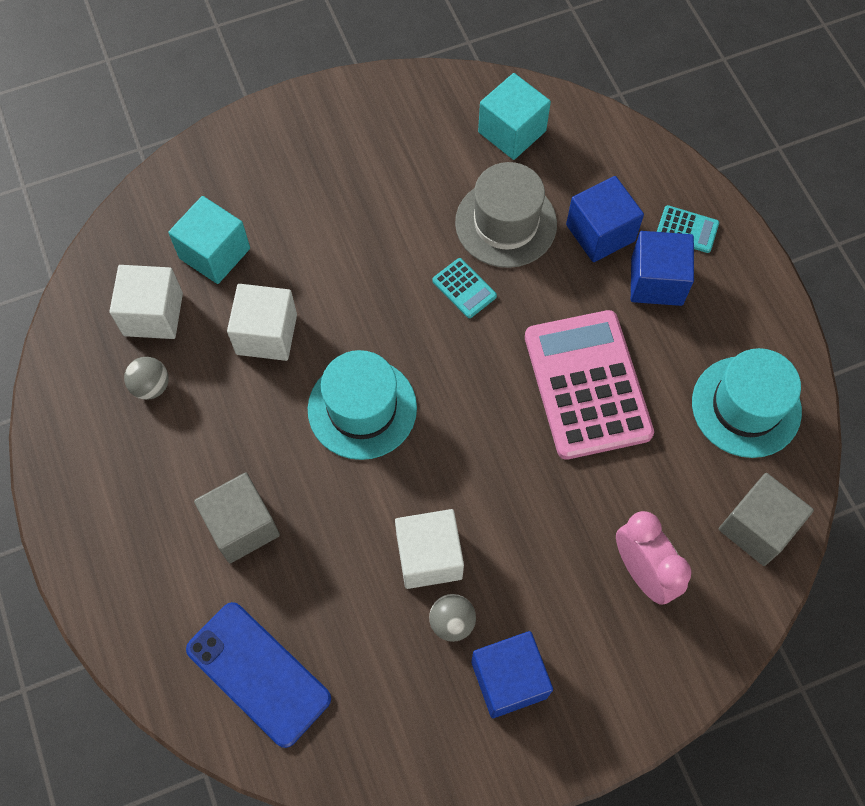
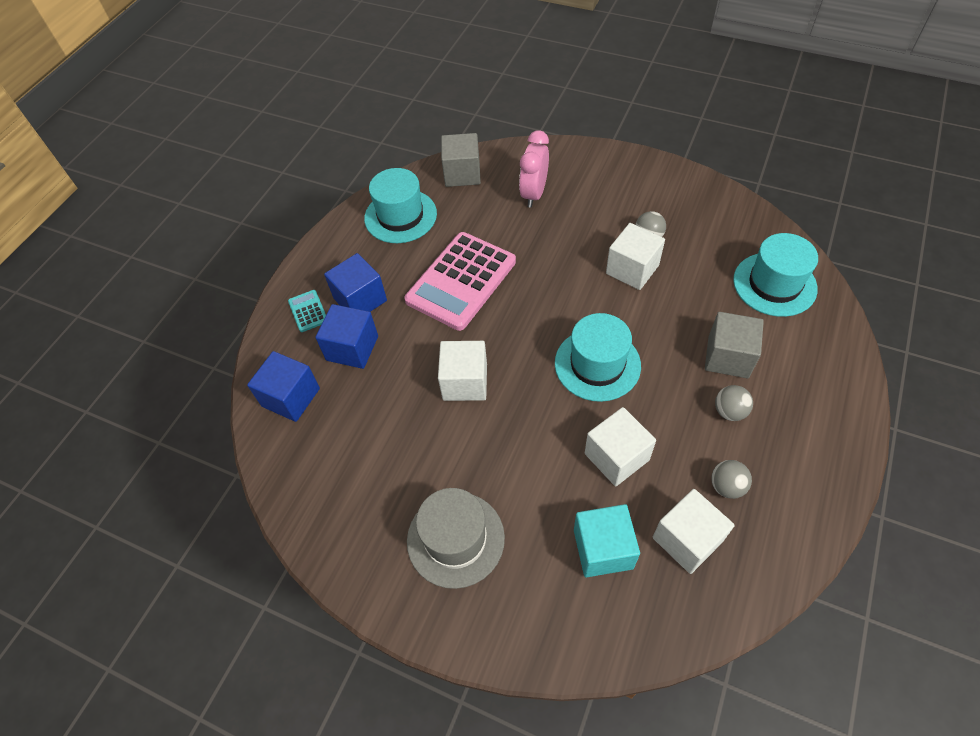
camera: 130 degrees left, 10 degrees down
(198, 463) = (729, 411): none -> grey ball
(258, 674) = (774, 284): blue phone -> turquoise hat
(464, 288) = (465, 382): turquoise calculator -> white cube
(506, 223) = (394, 400): grey hat -> grey hat (455, 539)
(509, 679) = (643, 200): blue cube -> blue cube (291, 397)
(512, 131) = (315, 456): turquoise cube -> none

